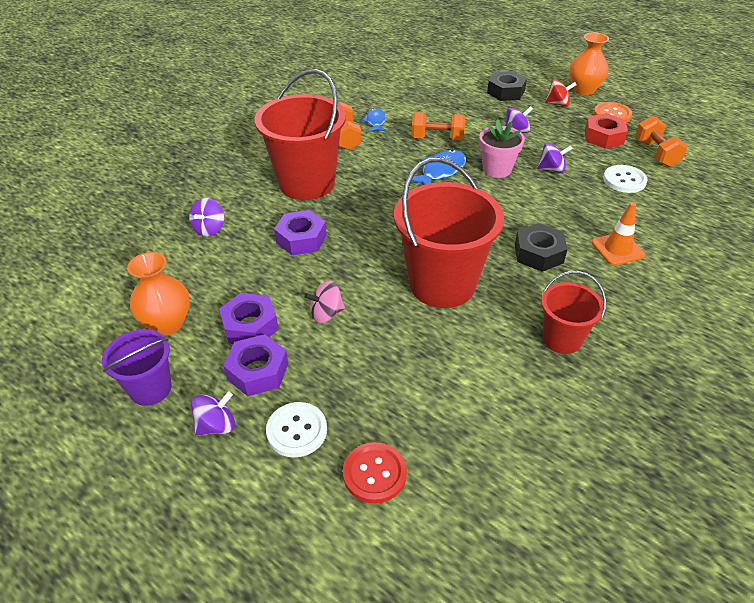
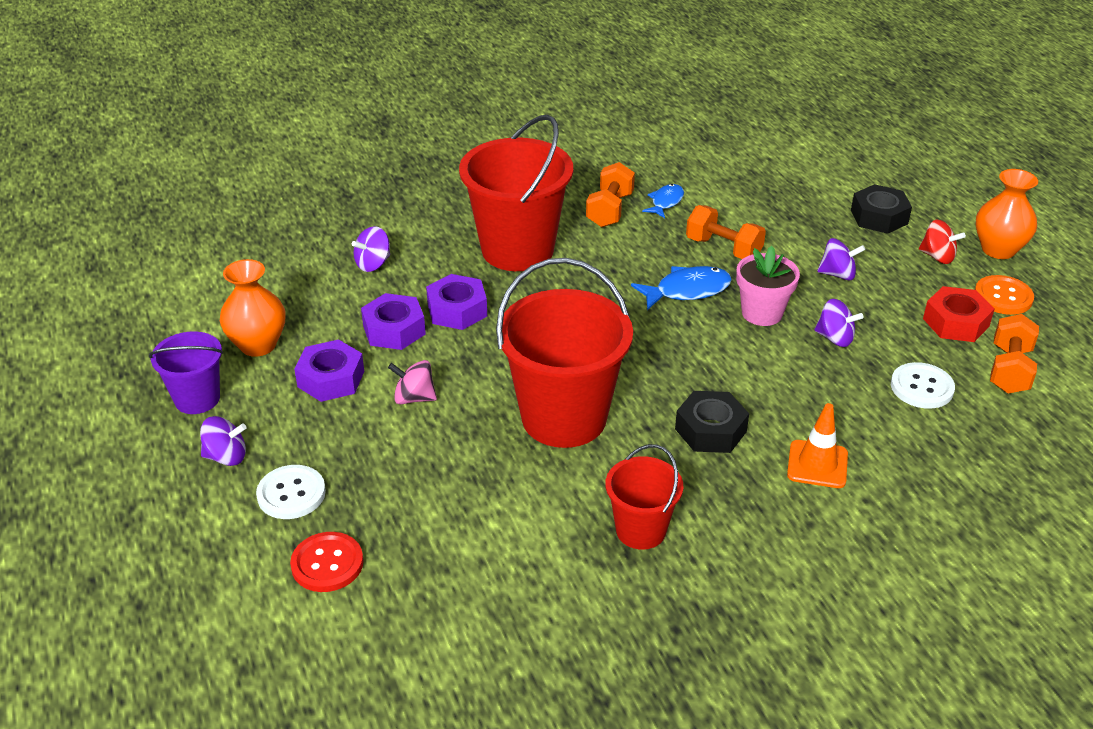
camera: 30 degrees right, 5 degrees down
(258, 371) = (302, 425): purple nut -> purple nut (394, 330)

